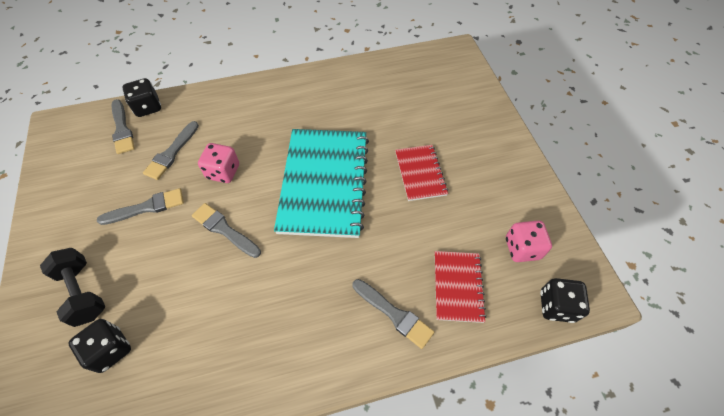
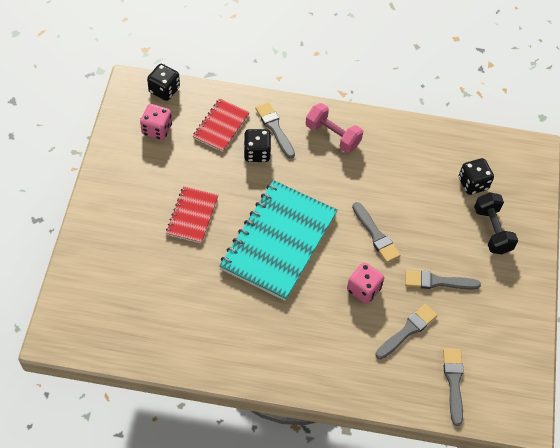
camera: 160 degrees left, 0 degrees up
(148, 107) = (424, 402): black dice -> black dice (257, 153)
(317, 338) = (332, 135): none -> pink dumbbell

